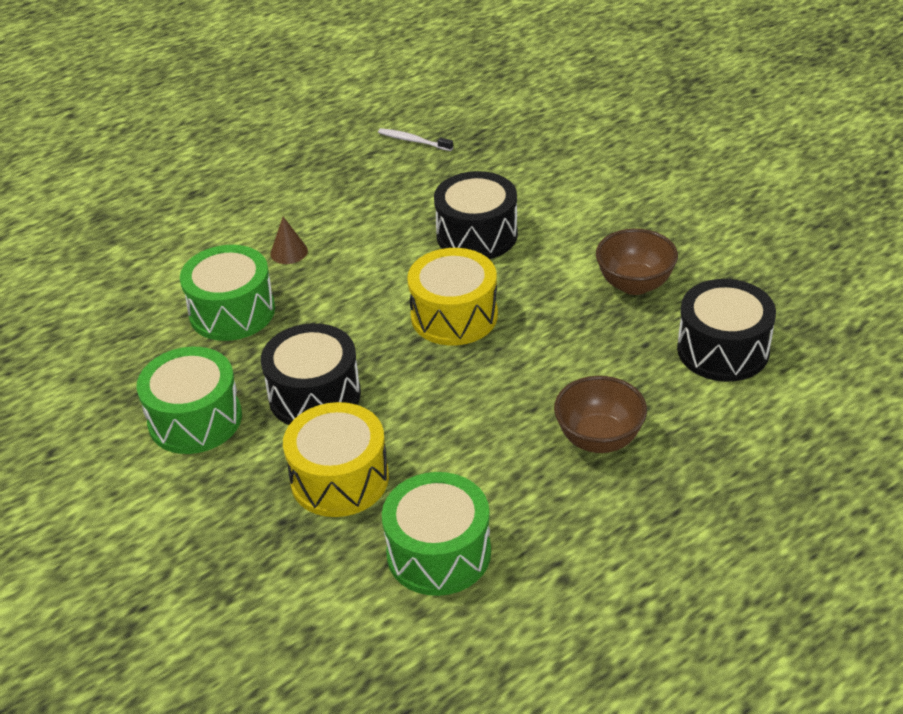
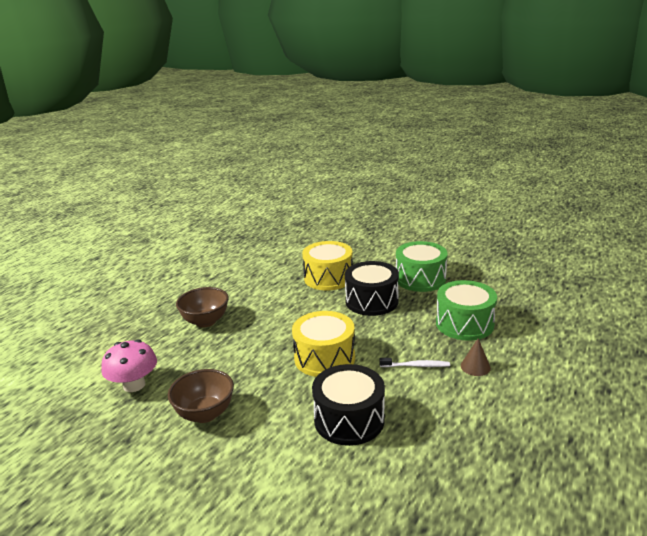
camera: 155 degrees right, 15 degrees down
(413, 141) = (491, 509): white toothbrush -> white toothbrush (416, 366)
(439, 553) = (265, 269): green drum -> none
(723, 350) = (134, 385): black drum -> pink mushroom

